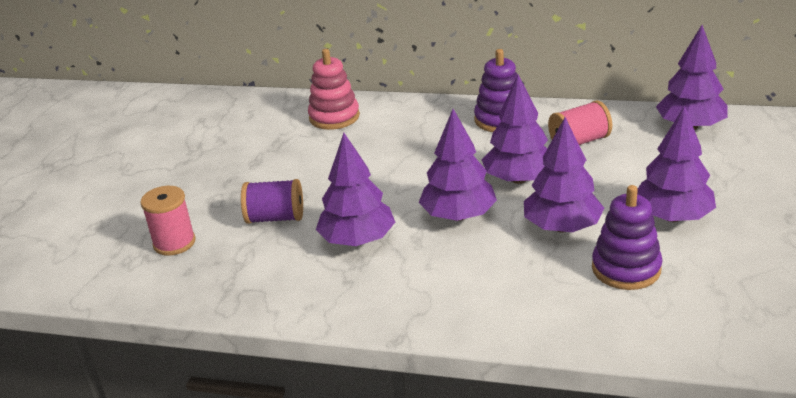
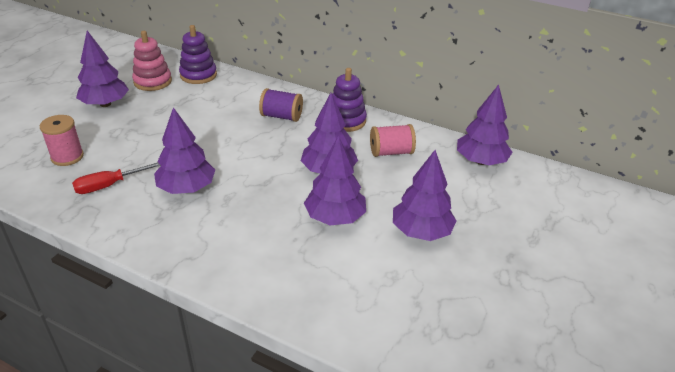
camera: 10 degrees right, 5 degrees up
(256, 261) = (109, 185): none -> red screwdriver
(275, 218) = (144, 156): purple spool -> purple spool (281, 116)
(334, 117) = (234, 90): pink stacking toy -> pink stacking toy (153, 82)
(458, 216) = (267, 188): purple tree -> purple tree (105, 104)
(626, 268) = (360, 264): purple stacking toy -> purple stacking toy (198, 75)

